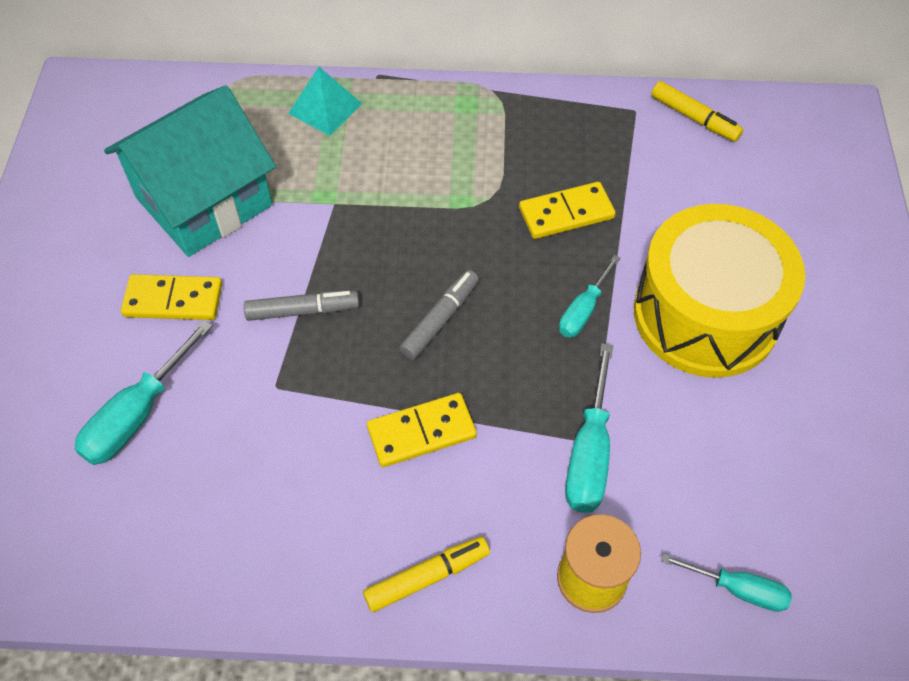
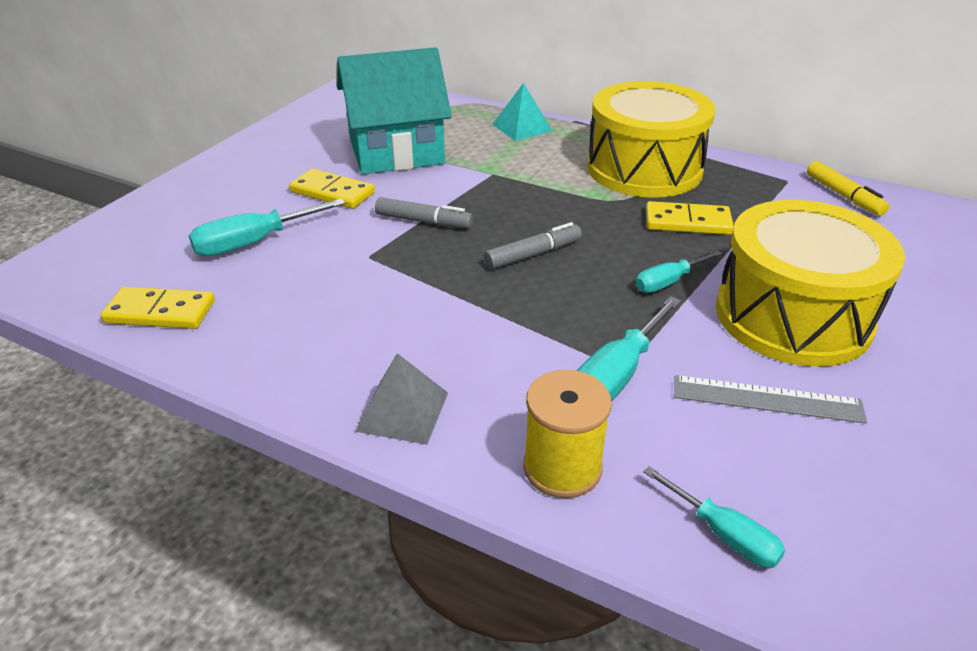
camera: 25 degrees right, 20 degrees down
(421, 432) = (468, 315): yellow domino -> yellow domino (160, 312)
(427, 577) = (402, 411): yellow marker -> grey pyramid
(489, 140) = (644, 169): none -> yellow drum
(719, 428) = (767, 399): none -> grey ruler

